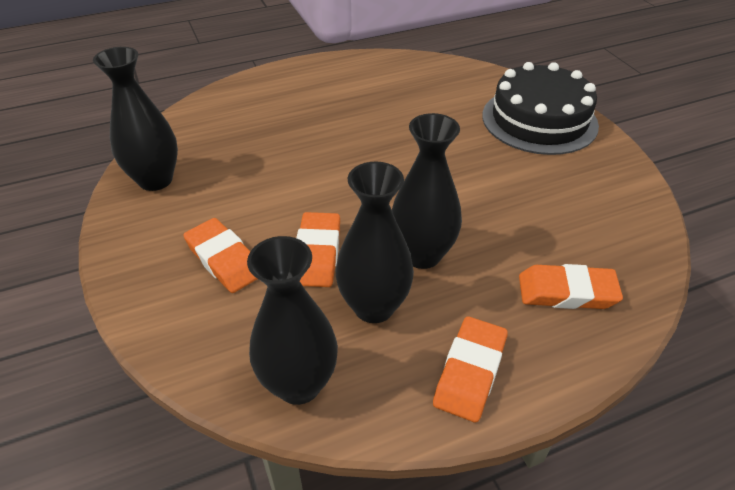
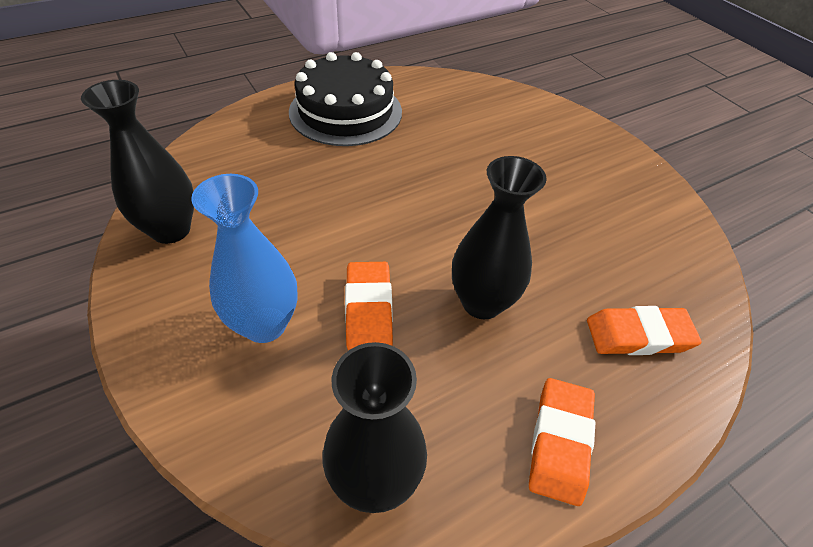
camera: 10 degrees left, 5 degrees up
(224, 259) = (265, 324): orange eraser -> blue vase
(374, 307) = (442, 370): black vase -> none
(539, 120) = (569, 140): black cake -> black cake (345, 111)

